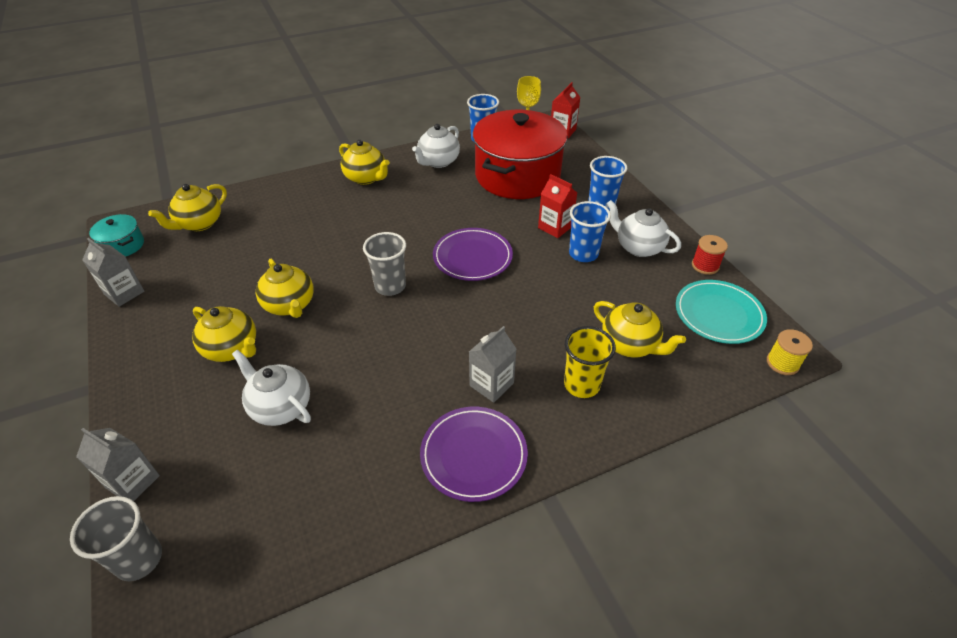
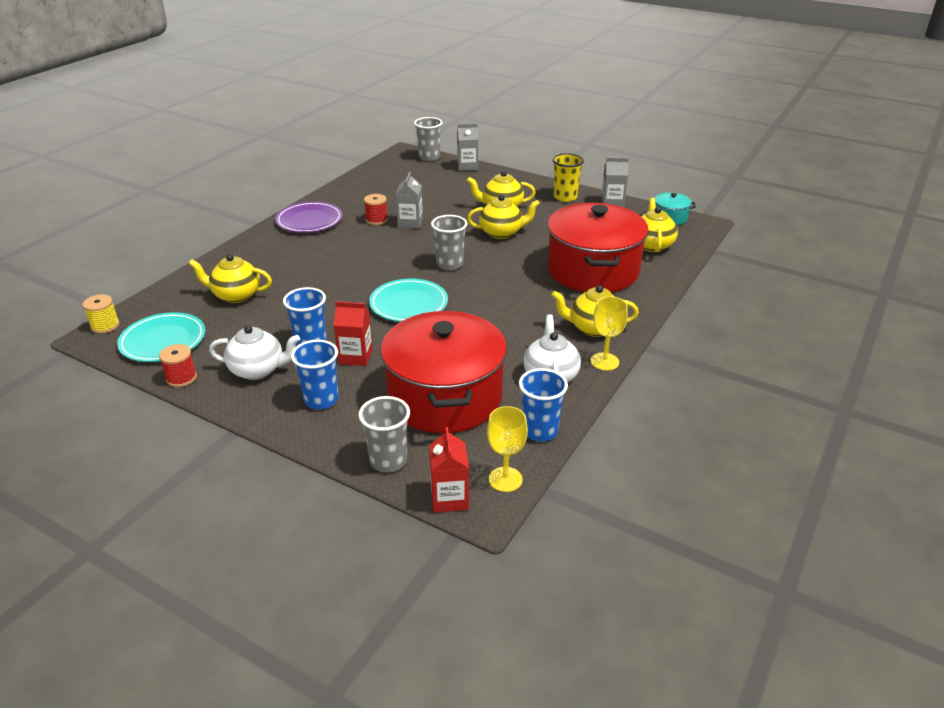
camera: 145 degrees right, 10 degrees down
(280, 407) = (437, 201): white teapot -> none
(287, 221) = (593, 270): none -> red pot
(290, 305) = (502, 233): yellow teapot -> yellow teapot turned 150 degrees clockwise
(390, 405) = (376, 220): none -> red spool
(393, 156) = (604, 361): none -> yellow goblet
(472, 257) = (409, 304): purple plate -> turquoise plate
(491, 384) = (323, 246): grey carton -> grey carton (410, 223)
(581, 384) = (262, 265): yellow cup -> yellow cup (565, 197)
(582, 157) = (388, 460): none -> grey cup

